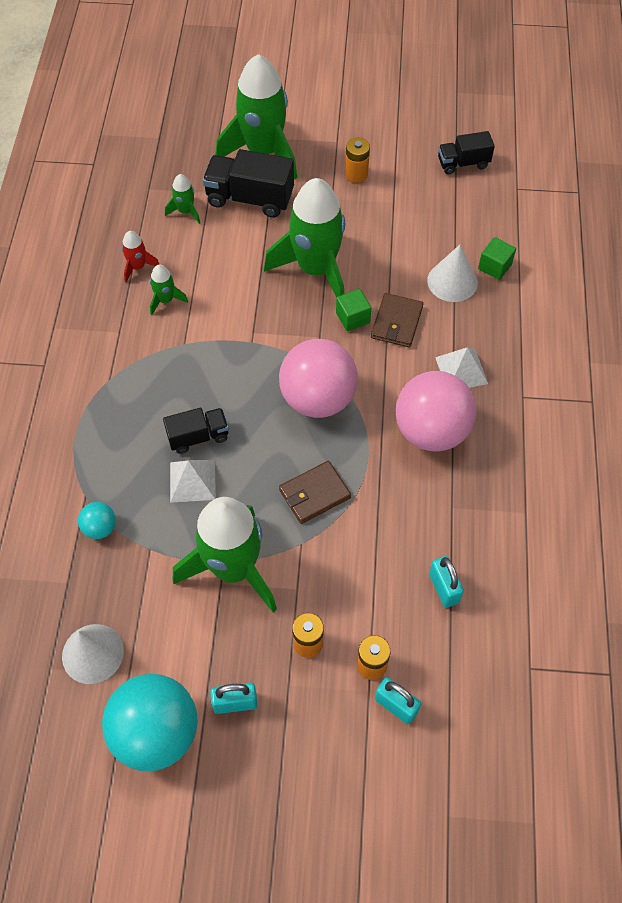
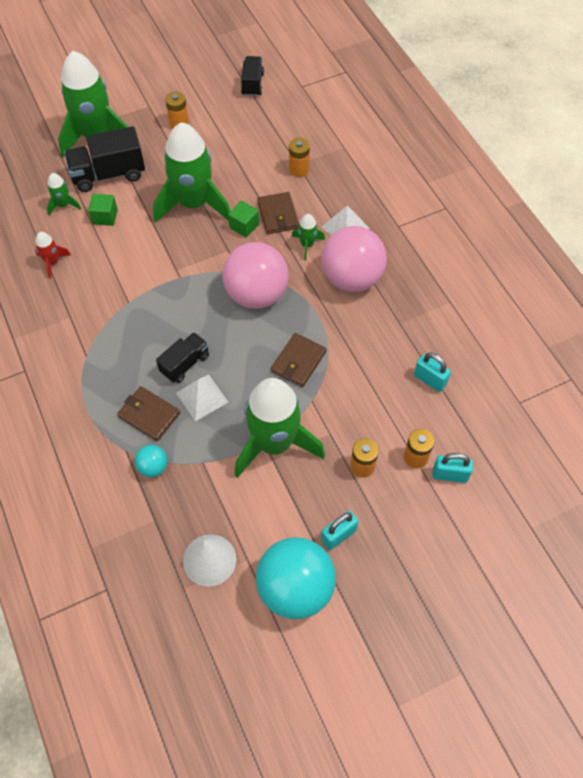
camera: 30 degrees left, 0 degrees up
(130, 472) = (149, 415): none -> brown wallet
(166, 300) = (92, 277): green rocket -> green rocket (307, 245)
(452, 281) = (299, 169): white cone -> orange battery
(463, 163) = (252, 84): black truck -> black truck turned 135 degrees clockwise
(494, 266) = (321, 146): green cube -> green cube (105, 217)

